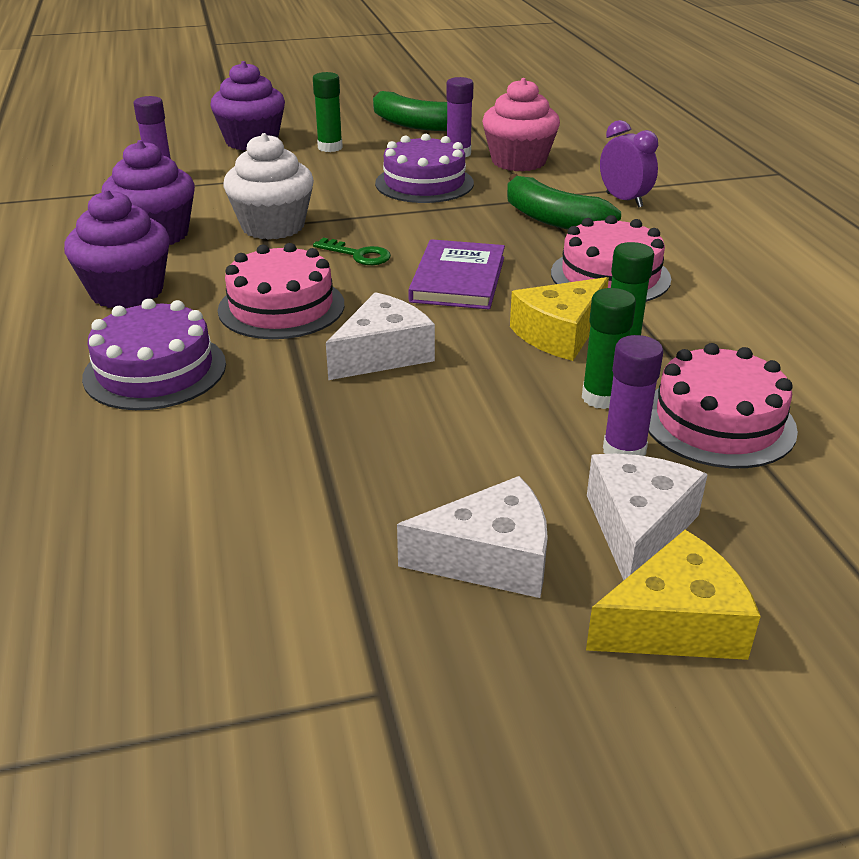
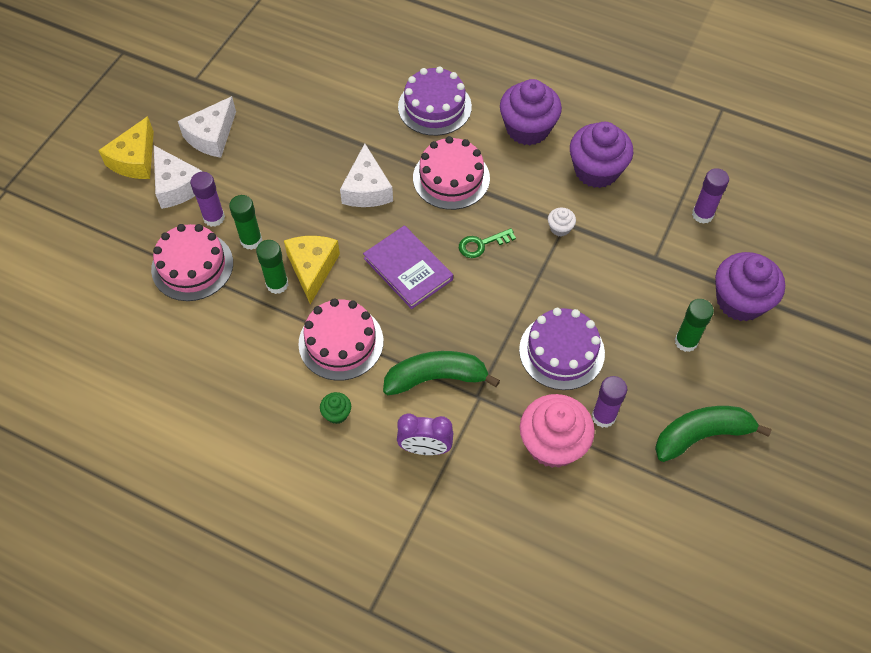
camera: 130 degrees right, 25 degrees up
(273, 226) = (560, 228): white cupcake -> white cupcake, size x0.44
(679, 246) = (337, 413): none -> green cupcake

